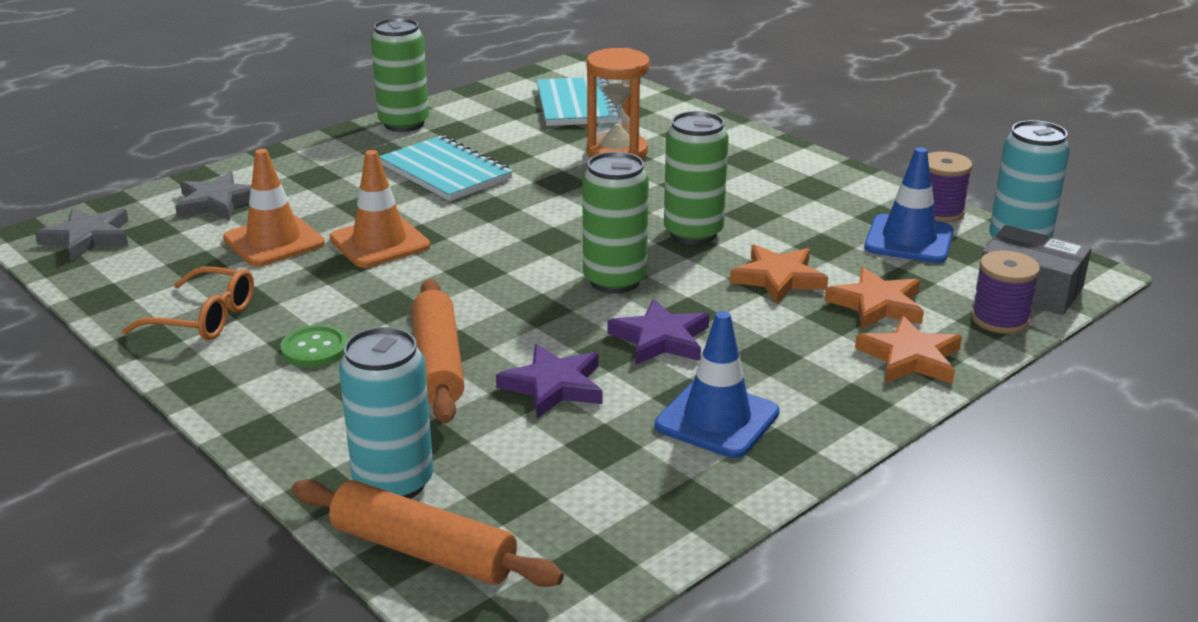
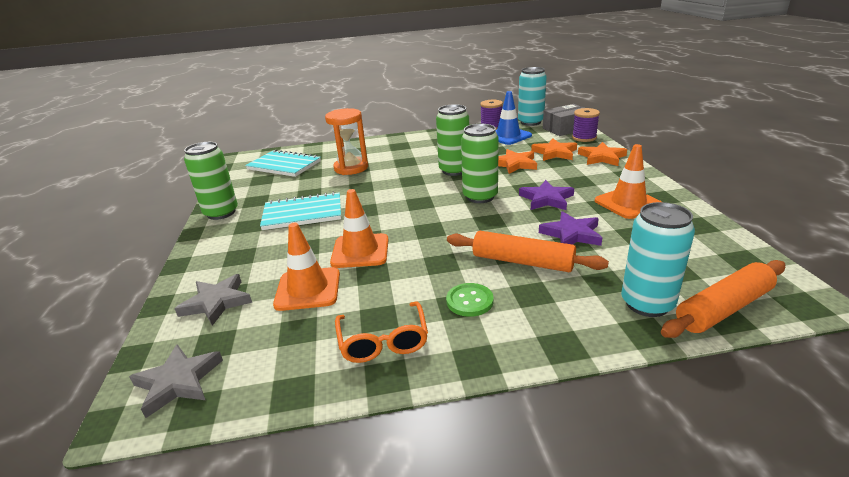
camera: 55 degrees left, 0 degrees up
(204, 318) = (383, 341): orange glasses -> orange glasses turned 120 degrees clockwise
(717, 419) = (628, 203): blue traffic cone -> orange traffic cone

